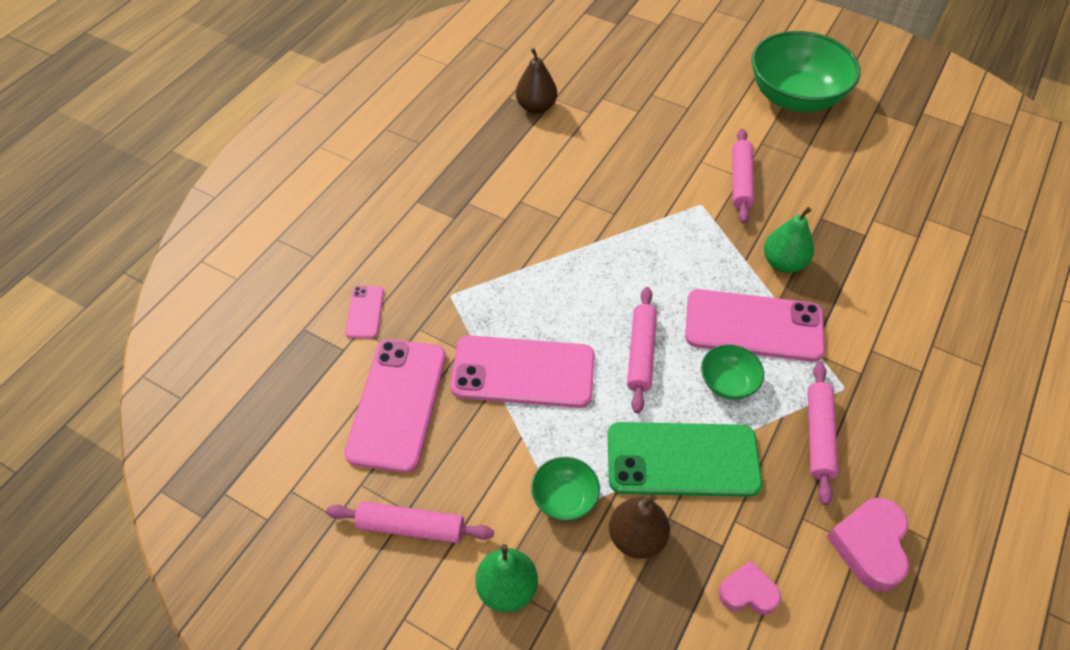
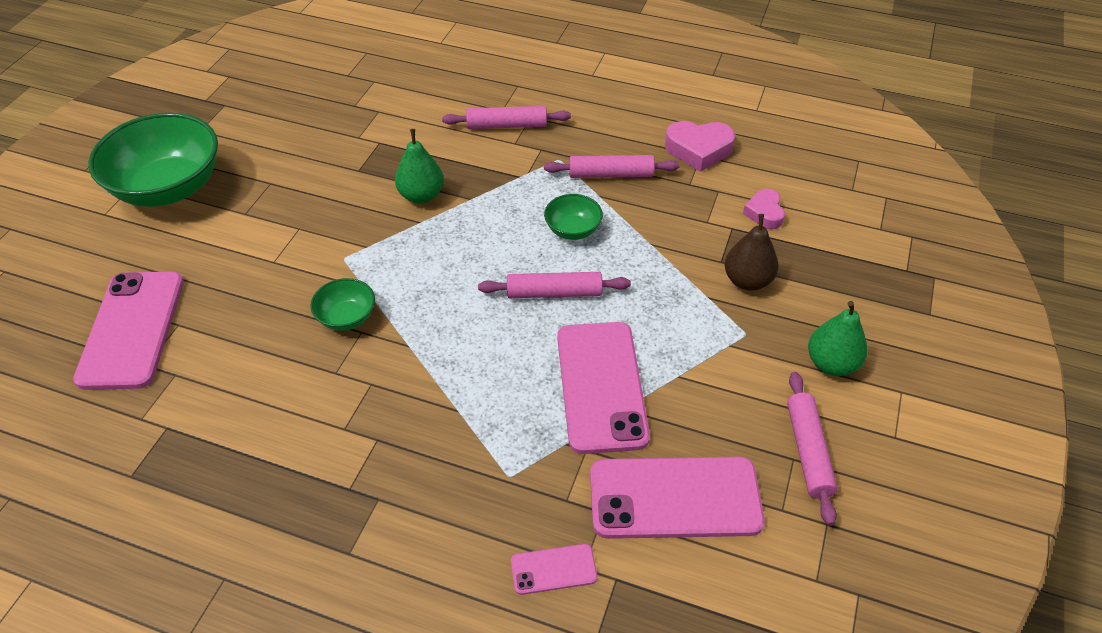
camera: 100 degrees left, 5 degrees down
(536, 107) = (157, 438): brown pear -> none
(564, 498) = (730, 334): green bowl -> green bowl (347, 317)
(682, 460) = (662, 256): green phone -> none
(741, 181) = (306, 228): pink rolling pin -> pink rolling pin (507, 125)
(753, 326) = (503, 214): pink phone -> pink phone (132, 329)

